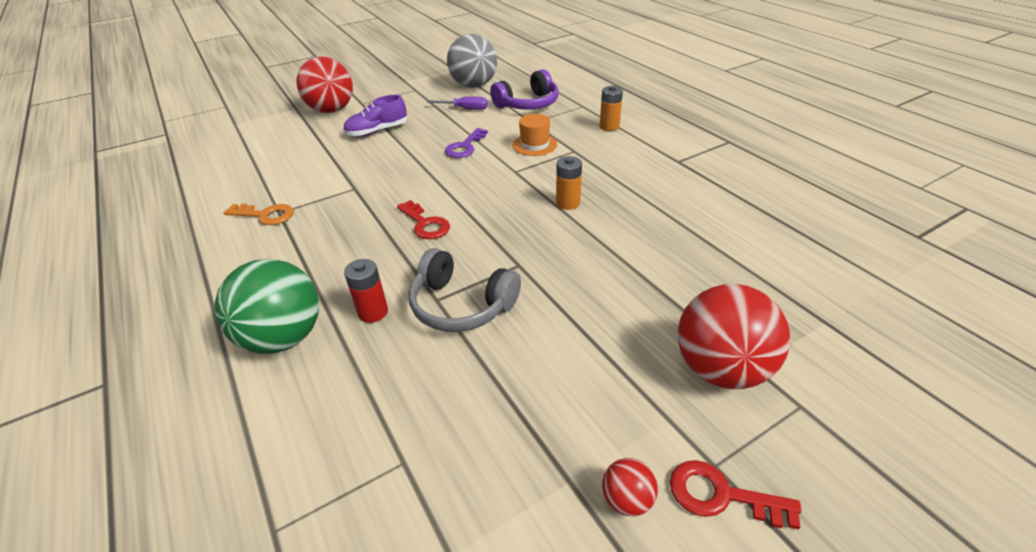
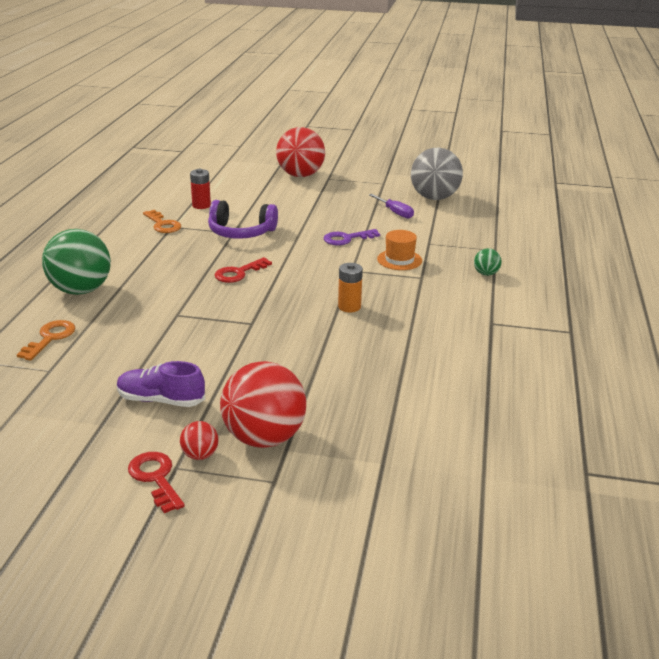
camera: 40 degrees right, 10 degrees down
(338, 420) = (50, 338): none -> orange key
(373, 312) = (137, 302): red battery -> red battery (201, 205)
(377, 131) = (306, 202): purple shoe -> purple shoe (161, 400)
(425, 224) = (238, 273): red key -> red key turned 45 degrees clockwise
(461, 305) = (184, 324): grey headphones -> none
(528, 104) = (451, 229): purple headphones -> purple headphones (241, 232)
(609, 126) = (486, 274): orange battery -> green ball
(627, 499) = (112, 448): red ball -> red ball (200, 455)

